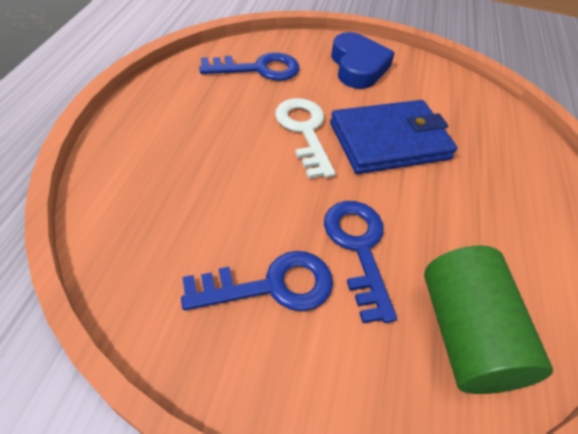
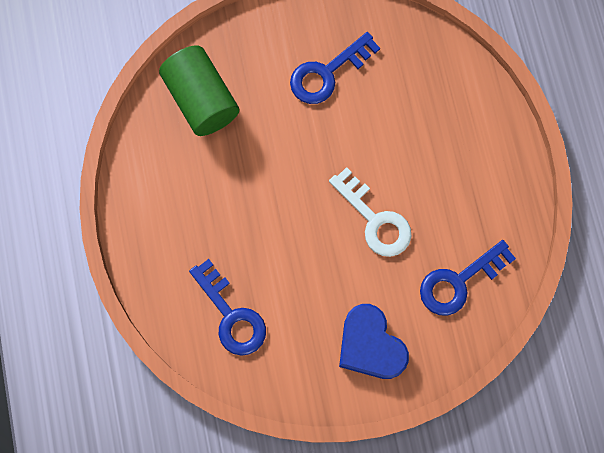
camera: 160 degrees right, 25 degrees up
(358, 248) = (285, 127): blue key -> blue key (231, 315)
(389, 141) = (301, 248): blue wallet -> none

